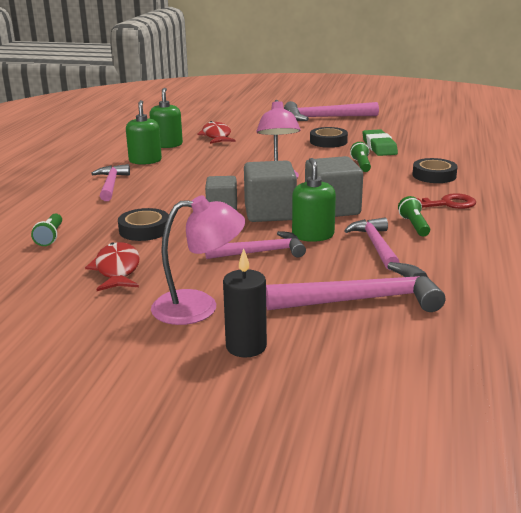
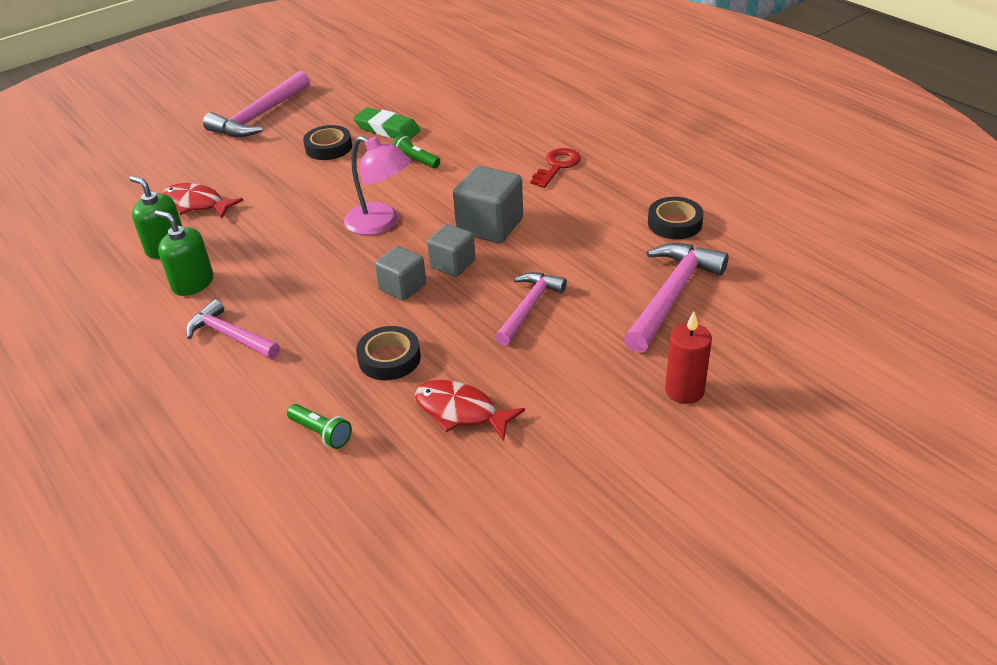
camera: 50 degrees left, 15 degrees up
(199, 307) = (592, 389): pink lamp -> none
(246, 346) = (684, 390): black candle -> red candle
(270, 213) = (452, 264): grey cube -> grey cube, size x0.64
(313, 235) = (530, 263): green soap dispenser -> none
(375, 245) = (588, 241): pink hammer -> none
(414, 225) = (577, 203): green flashlight -> none
(434, 175) = (493, 139): black tape -> black tape (674, 223)

